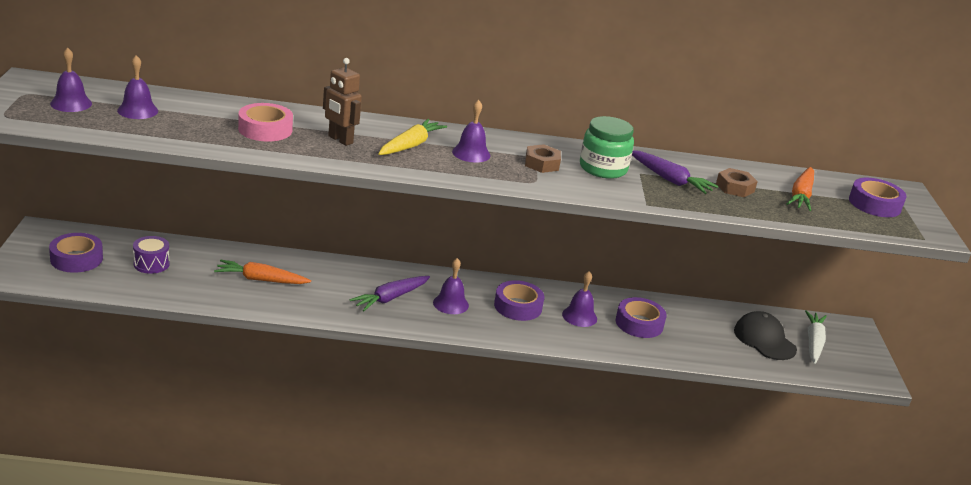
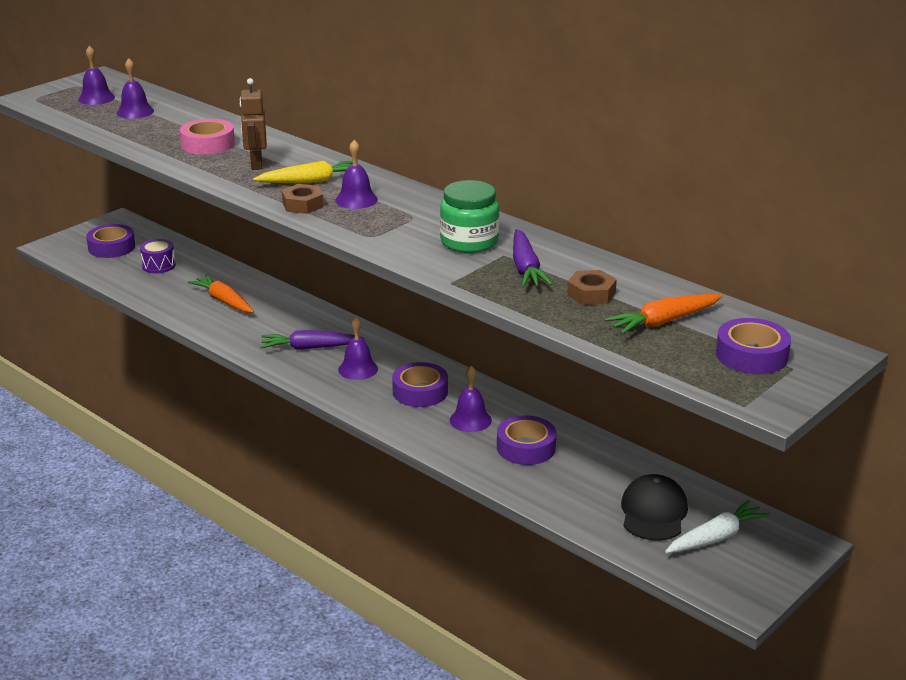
camera: 45 degrees right, 0 degrees up
(541, 164) = (410, 223): brown nut -> brown nut (303, 205)

